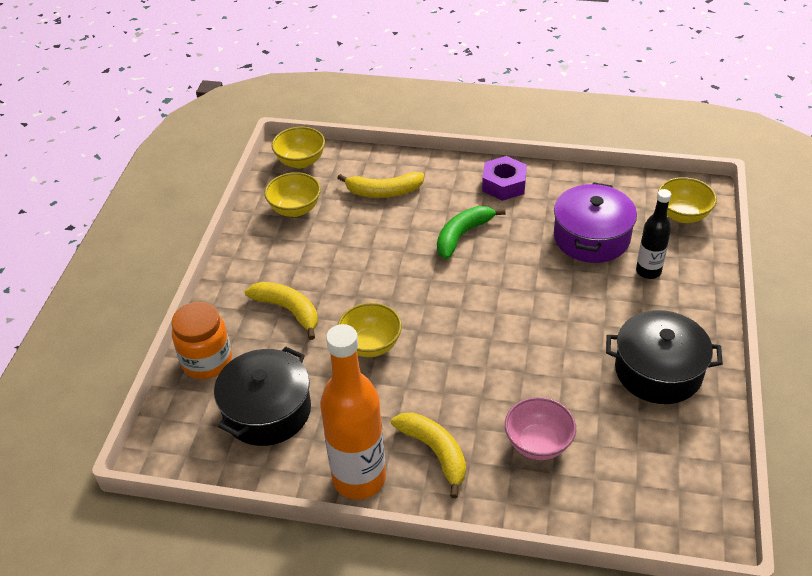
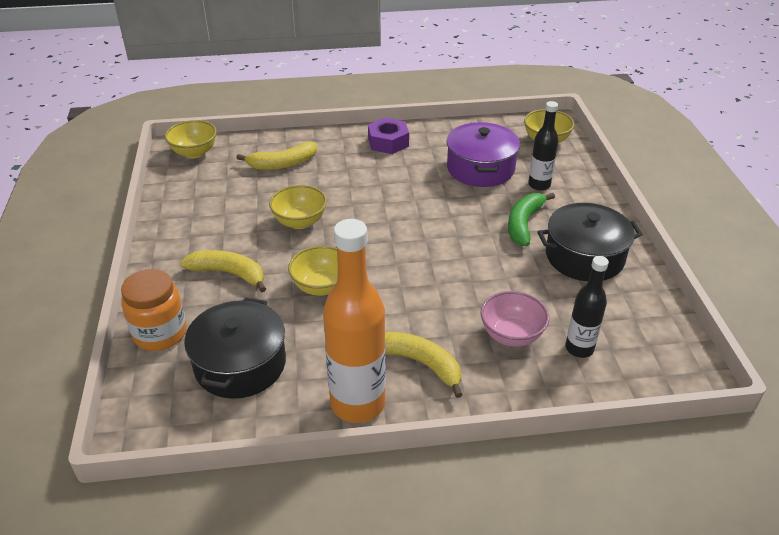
camera: 20 degrees left, 5 degrees down
(295, 209) = (203, 190): yellow bowl -> yellow bowl (300, 222)
(462, 235) = (369, 185): green banana -> green banana (524, 224)
(602, 475) = (579, 348): none -> black bottle

